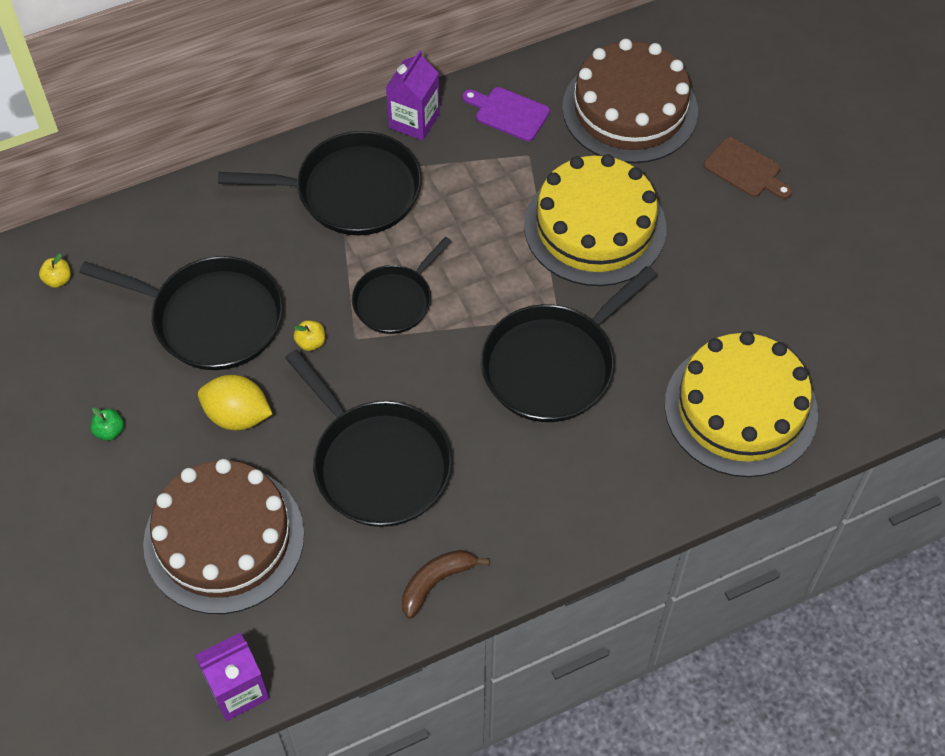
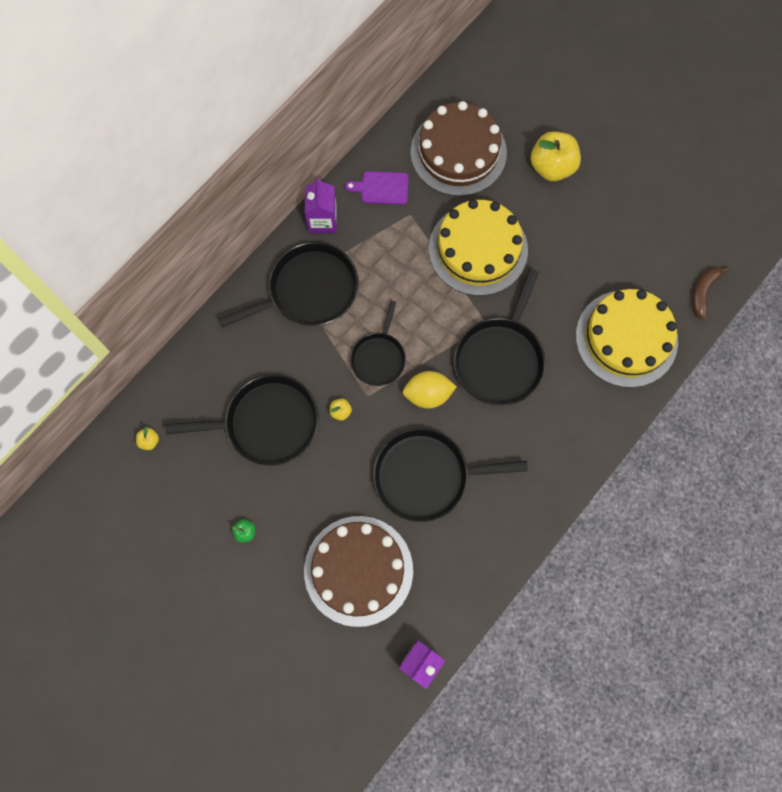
camera: 25 degrees left, 15 degrees up
(237, 416) = (321, 484): yellow lemon -> yellow lemon (428, 394)
(377, 464) = (426, 476): black pan -> black pan turned 150 degrees clockwise
(436, 582) = (502, 537): brown banana -> brown banana (703, 292)
(745, 170) = (552, 167): brown cutting board -> yellow apple

